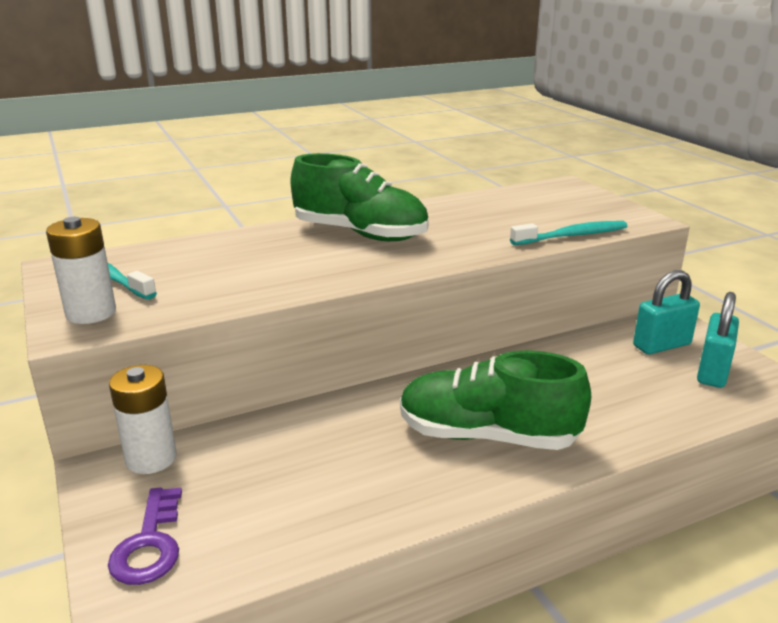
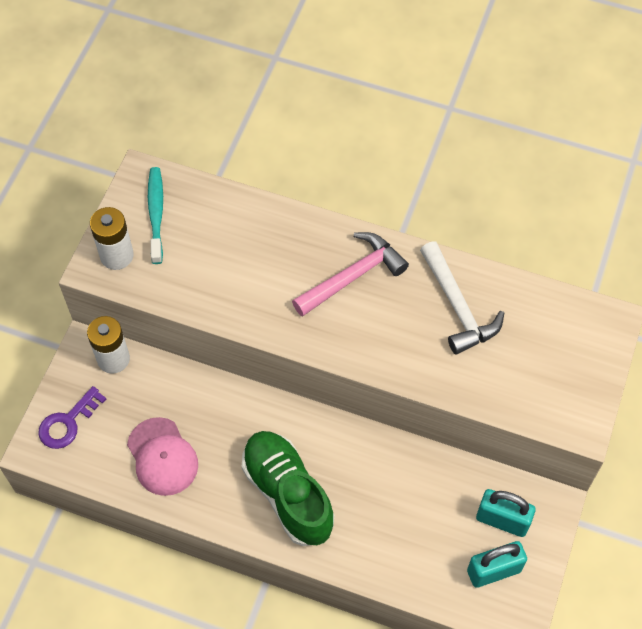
camera: 45 degrees right, 35 degrees up
(317, 494) = (162, 457): none -> pink cap
(360, 234) = (353, 276): green shoe -> pink hammer
(464, 215) = (457, 306): none -> white hammer
(572, 236) = (491, 401): turquoise toothbrush -> none

